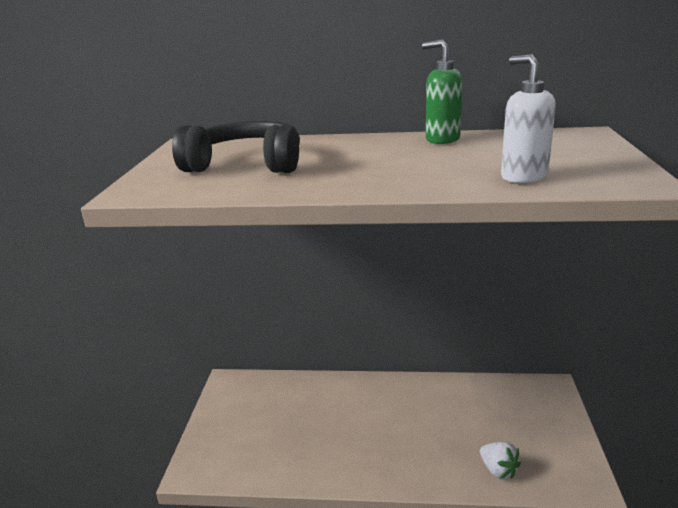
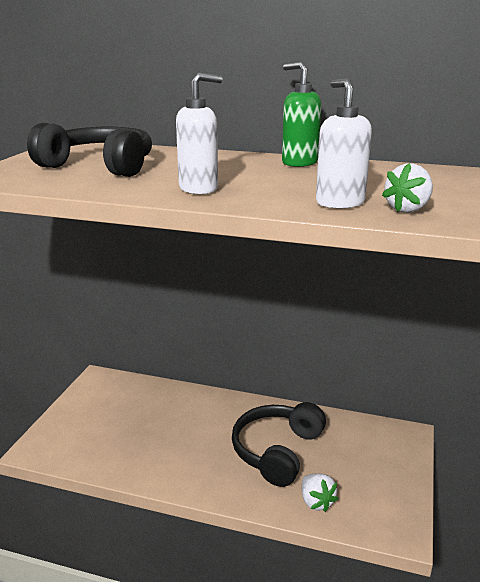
camera: 10 degrees right, 0 degrees up
(373, 177) = (199, 188): none -> white soap dispenser
(439, 426) = (277, 451): none -> black headphones
(592, 176) = (408, 209): none -> white strawberry

